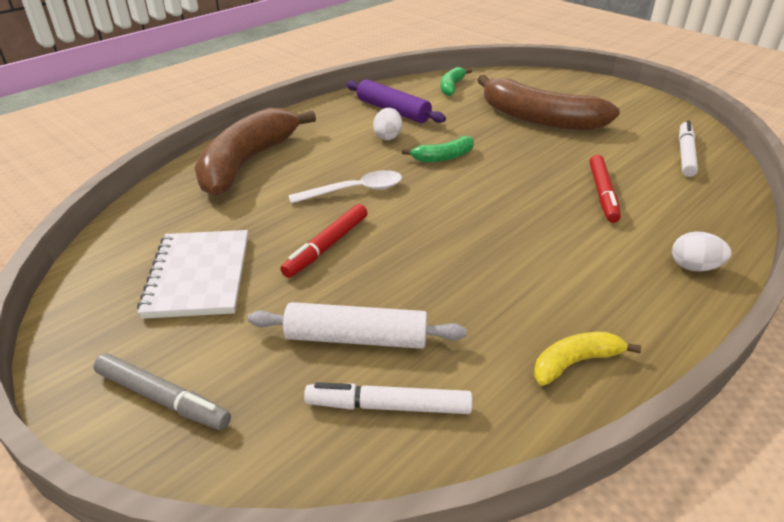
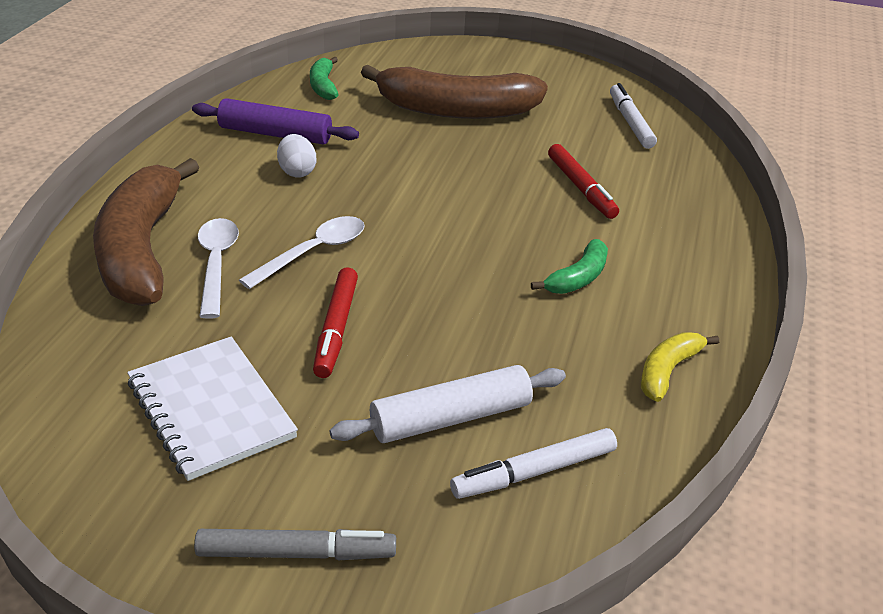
camera: 30 degrees left, 0 degrees up
(285, 183) = (216, 264): none -> white spoon
(443, 157) = (384, 184): green banana -> green banana (578, 278)
(694, 267) = (708, 246): white egg -> none

